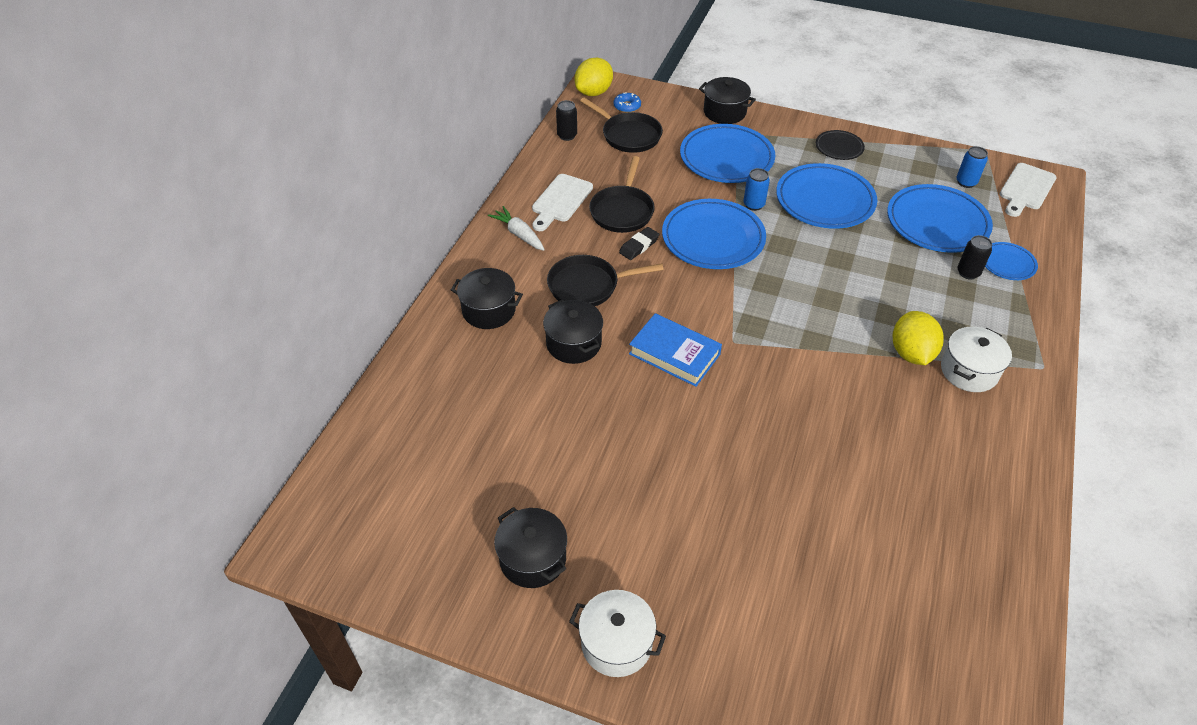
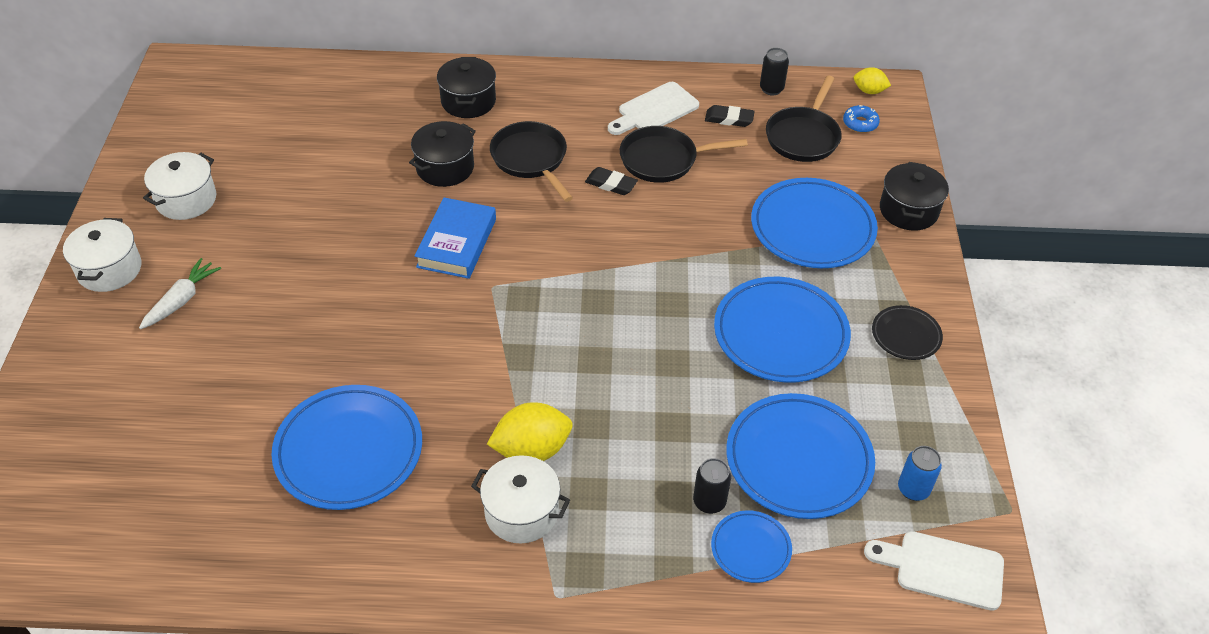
camera: 70 degrees right, 0 degrees up
(519, 234) = (586, 94): white carrot -> white carrot (181, 300)
(533, 558) = (186, 200): black pot -> white pot
(560, 201) = (655, 110): white cutting board -> white cutting board turned 45 degrees counterclockwise
(591, 165) = (729, 119): none -> black eraser
(594, 92) = (869, 91): yellow lemon -> yellow lemon, size x0.57
(713, 238) = (653, 241): blue plate -> blue plate (349, 451)
(753, 205) = (734, 267): blue can -> none

